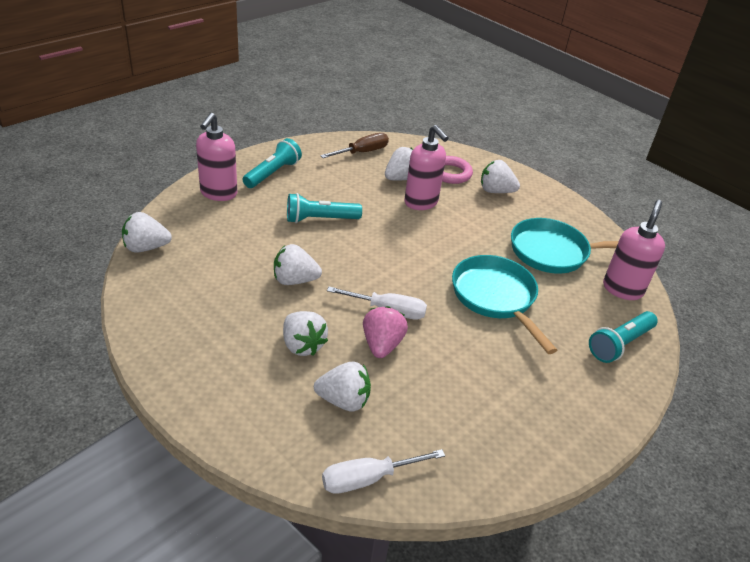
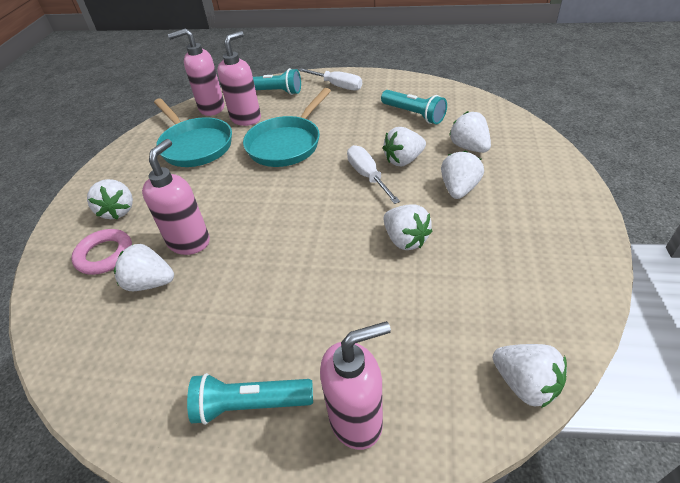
camera: 120 degrees left, 5 degrees up
(320, 219) = (299, 288): turquoise flashlight -> turquoise flashlight (414, 114)
(362, 152) = (110, 355): brown screwdriver -> none
(368, 478) = (497, 114): white screwdriver -> white screwdriver (337, 86)
(382, 345) = (403, 160): pink strawberry -> white strawberry
(575, 299) = (246, 118): none -> pink soap dispenser

